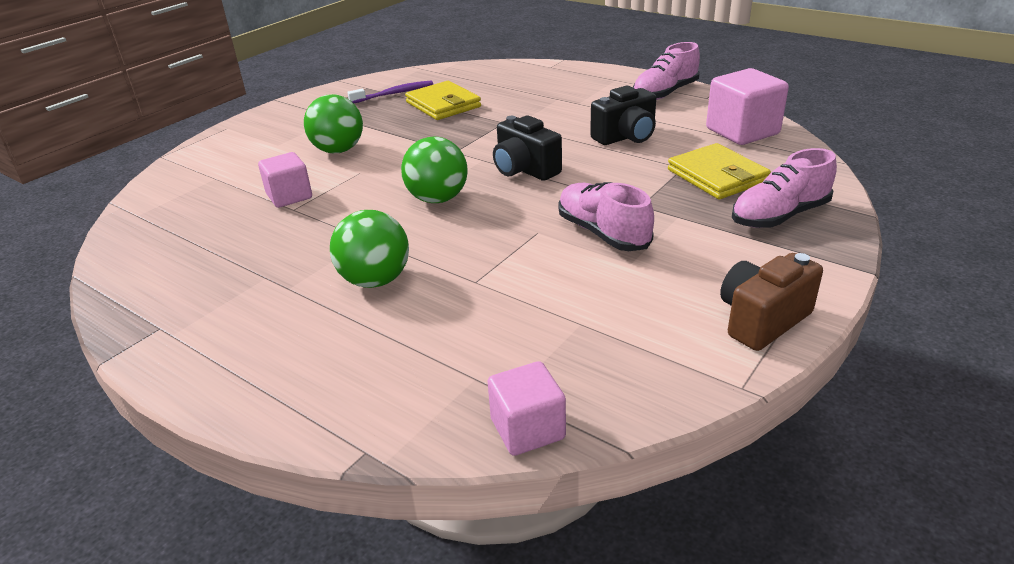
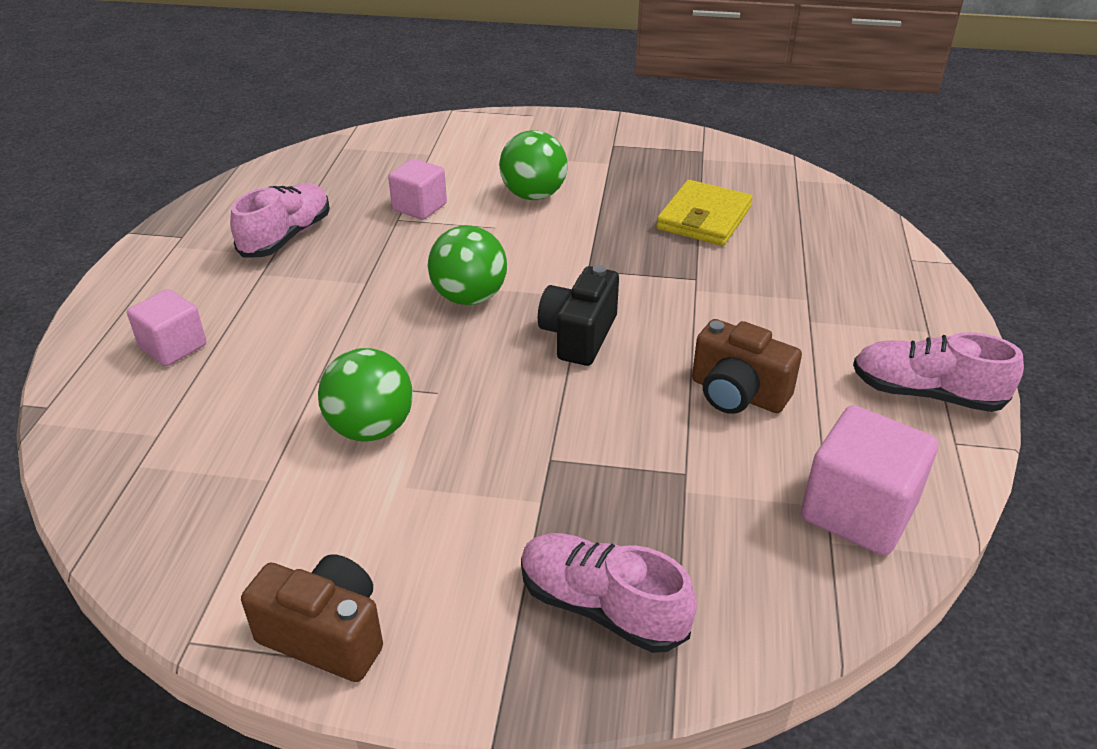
camera: 60 degrees right, 5 degrees up
(375, 280) = (293, 317): green ball -> green ball (371, 428)
(394, 94) = (702, 174): purple toothbrush -> none
(527, 429) = (90, 493): pink cube -> pink cube (173, 347)
(603, 233) = (462, 444): pink shoe -> pink shoe (286, 237)
(626, 137) = (737, 394): black camera -> brown camera
(717, 176) = (682, 514): yellow wallet -> none

